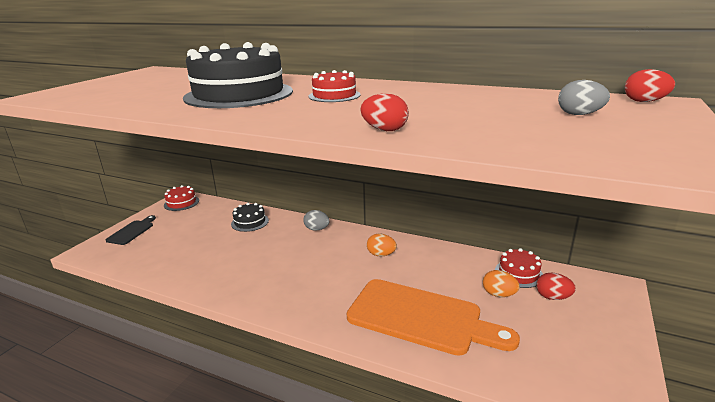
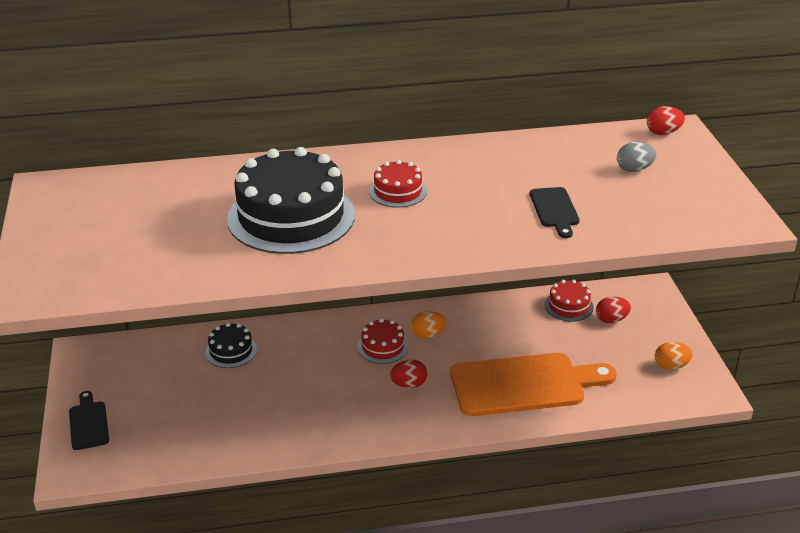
camera: 35 degrees left, 10 degrees up
(181, 203) = (93, 358): red cake -> red cake (382, 347)
(317, 229) = (325, 330): grey egg -> none
(384, 130) = (519, 238): red egg -> red egg (408, 384)
(451, 122) = (555, 210): none -> black cutting board
(498, 294) = (568, 335): orange egg -> orange egg (671, 366)

